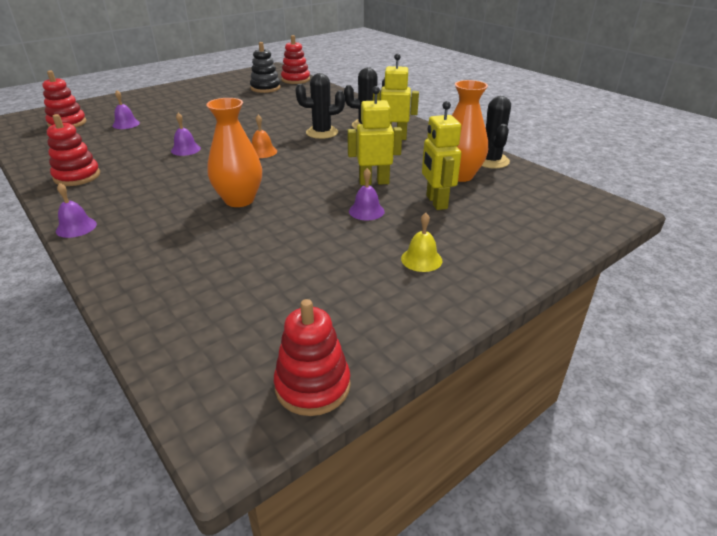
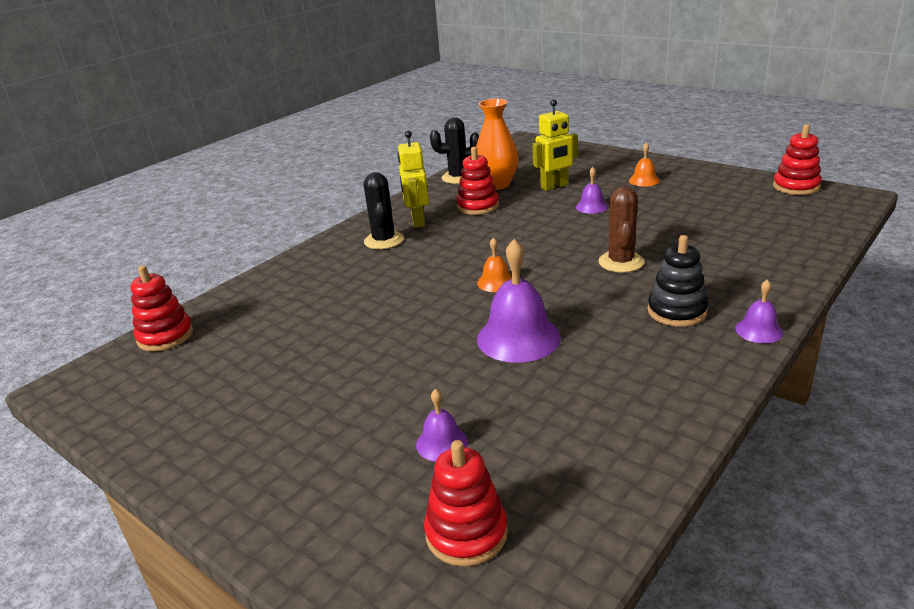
camera: 100 degrees left, 5 degrees down
(77, 176) = (659, 392): red stacking toy -> red stacking toy (478, 206)
(185, 149) = (518, 338): purple bell -> purple bell, size x1.93
(239, 200) = (621, 262): orange vase -> brown cactus
(265, 88) = (216, 353): black stacking toy -> black stacking toy (677, 311)
(322, 133) = (417, 261): black cactus -> none
(374, 182) = (534, 213): yellow robot -> none
(421, 259) = (644, 180): yellow bell -> orange bell

